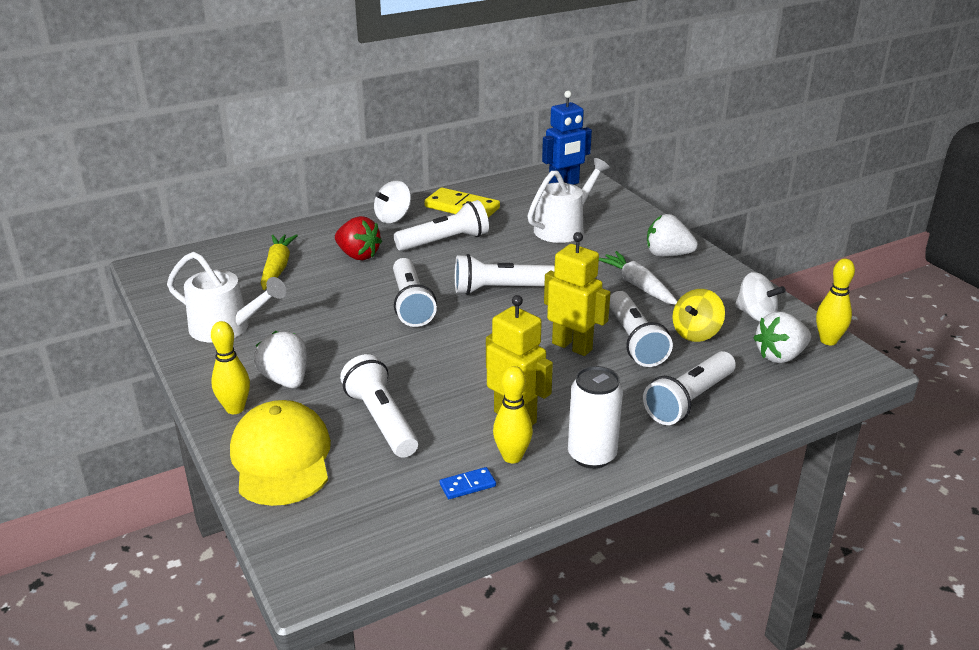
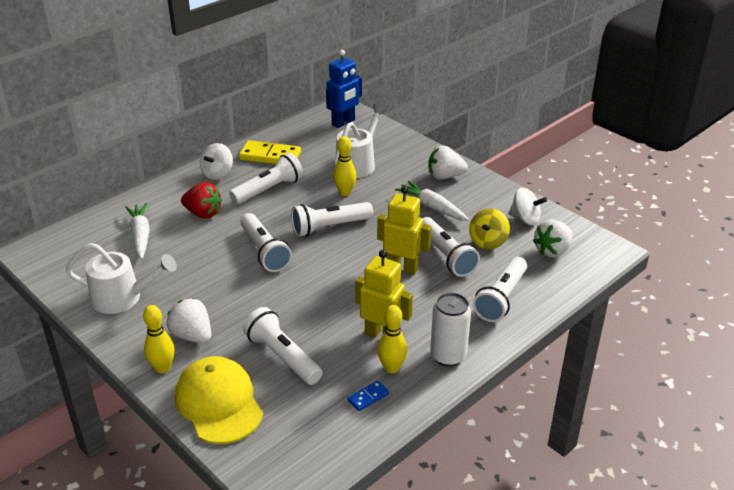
camera: 15 degrees left, 5 degrees up
(277, 268) = (140, 235): yellow carrot -> white carrot
(828, 340) = (581, 232): yellow bowling pin -> yellow bowling pin (345, 192)

